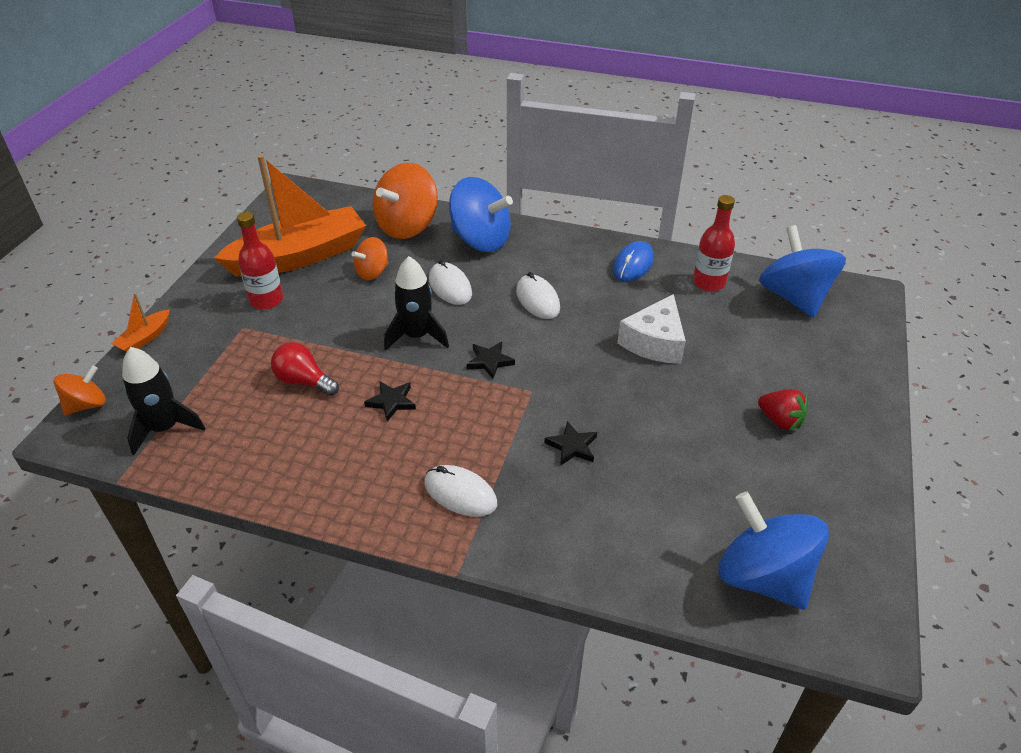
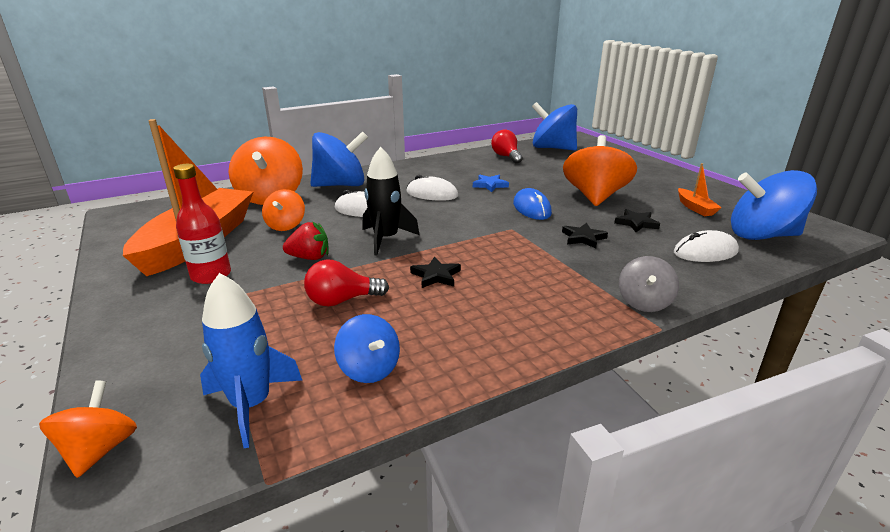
camera: 45 degrees left, 15 degrees down
(145, 338) = (100, 359): orange boat -> orange boat (695, 208)
(165, 428) = (251, 405): black rocket -> blue rocket
(242, 451) = (369, 369): none -> blue spinning top
(460, 493) = (575, 291): white mouse -> white mouse (705, 252)
(489, 545) = (644, 302): none -> grey spinning top
(490, 361) = (460, 228): black star -> black star (636, 223)
(612, 319) = (490, 185): none -> blue star
(633, 264) = (455, 164): blue mouse -> blue mouse (531, 208)
(654, 342) = (529, 184): white cheese -> none
(690, 403) = (595, 197): none -> orange spinning top
(709, 282) = (506, 157): red bottle -> red light bulb
(780, 421) = (641, 185): red strawberry -> red strawberry (309, 257)

